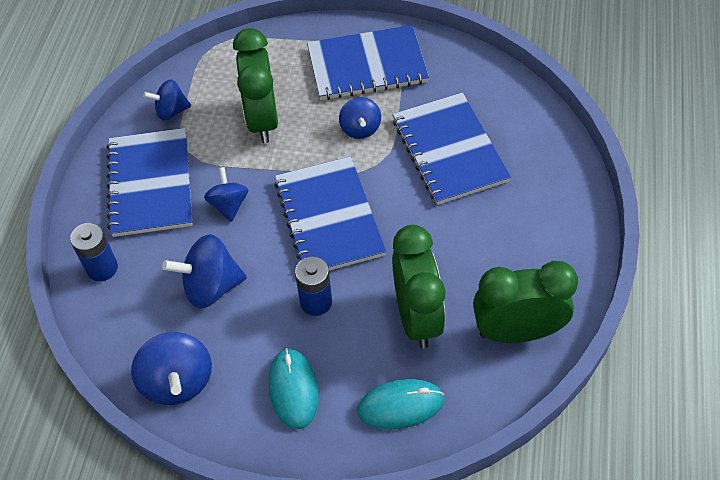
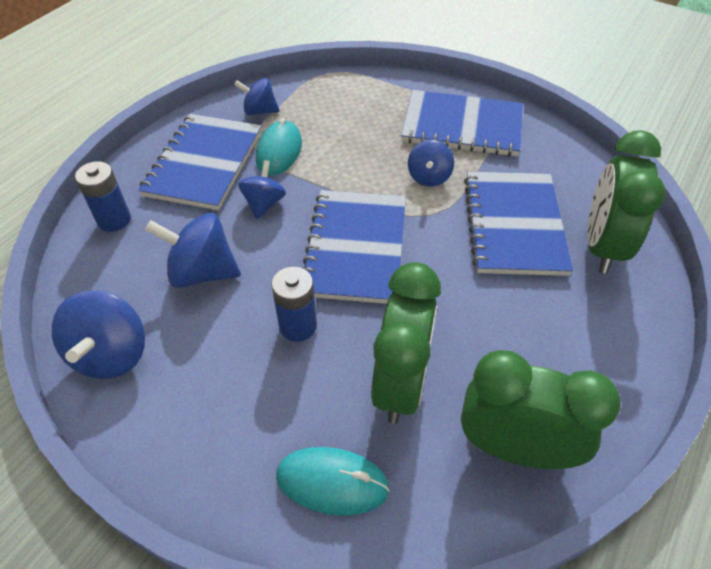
camera: 20 degrees right, 5 degrees down
(262, 120) = (337, 142): green clock -> green clock (601, 246)
(293, 389) = (222, 412): turquoise mouse -> turquoise mouse (279, 151)

